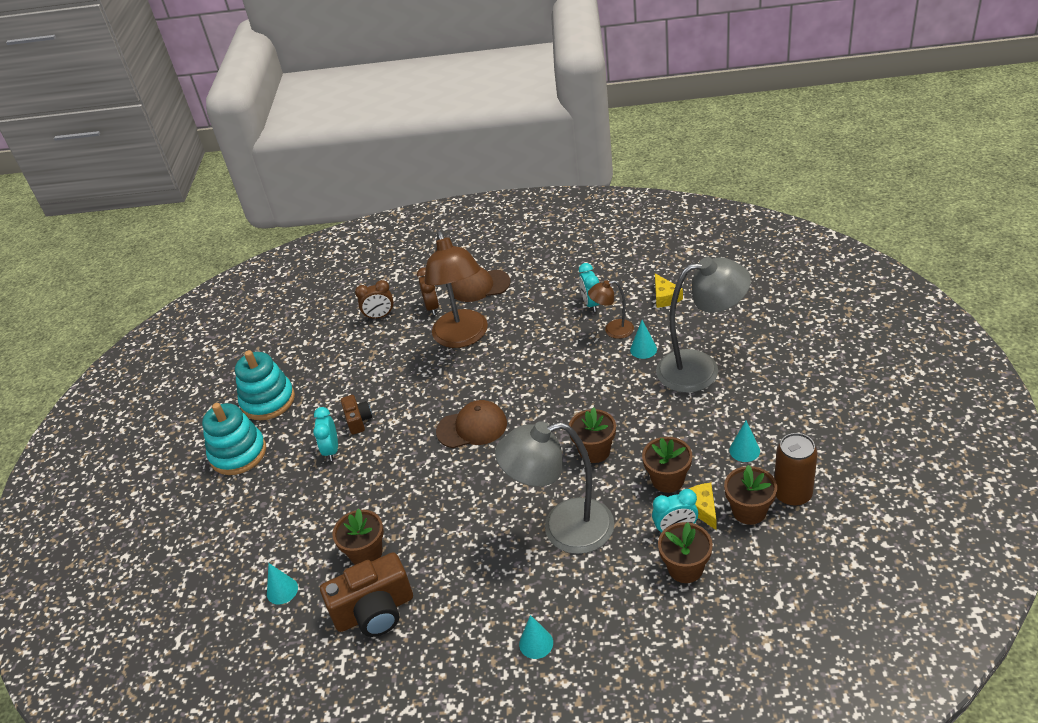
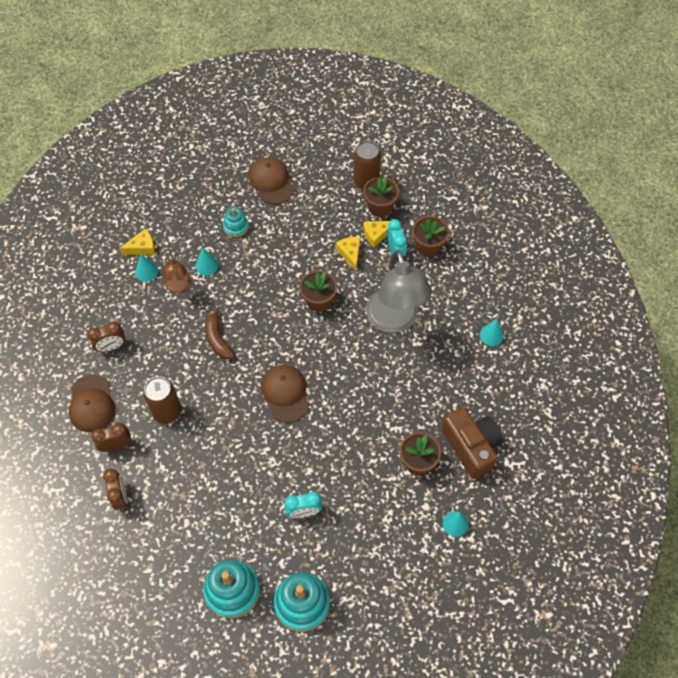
camera: 100 degrees left, 20 degrees up
(358, 420) = (268, 494): brown camera -> none
(463, 337) = (167, 412): brown lamp -> brown can
(541, 290) = (111, 346): none -> brown clock
(545, 366) = (217, 339): none -> brown banana
(591, 304) = (140, 304): turquoise clock -> none
(668, 480) = (350, 253): brown flower pot -> yellow cheese
(701, 369) = (236, 226): grey lamp -> turquoise stacking toy
(744, 450) = (324, 205): turquoise cone -> turquoise cone (146, 271)
(775, 396) = (271, 182): none -> brown cap

